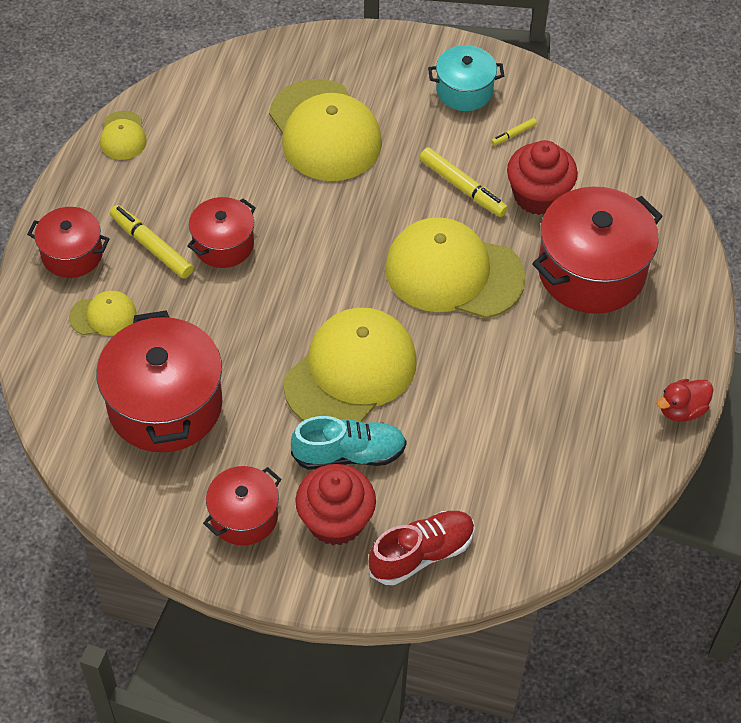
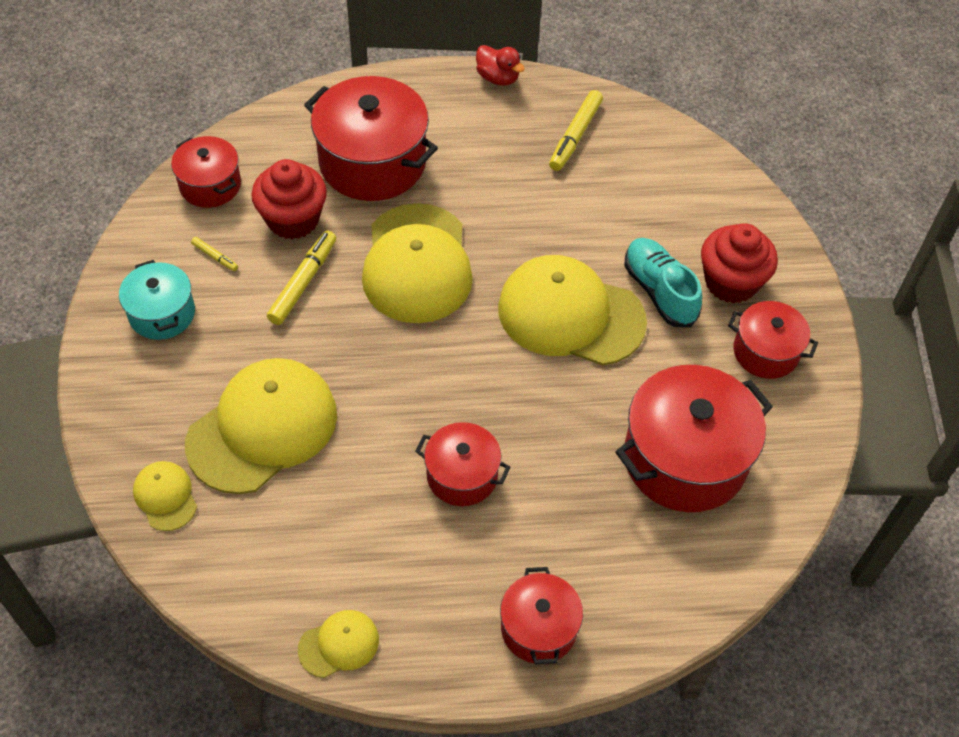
camera: 110 degrees left, 0 degrees up
(103, 315) = (606, 560): yellow cap -> yellow cap (165, 496)
(151, 246) = (493, 547): yellow marker -> yellow marker (575, 136)
(421, 554) = (727, 215): red shoe -> none
(599, 146) = (210, 185): none -> red pot

